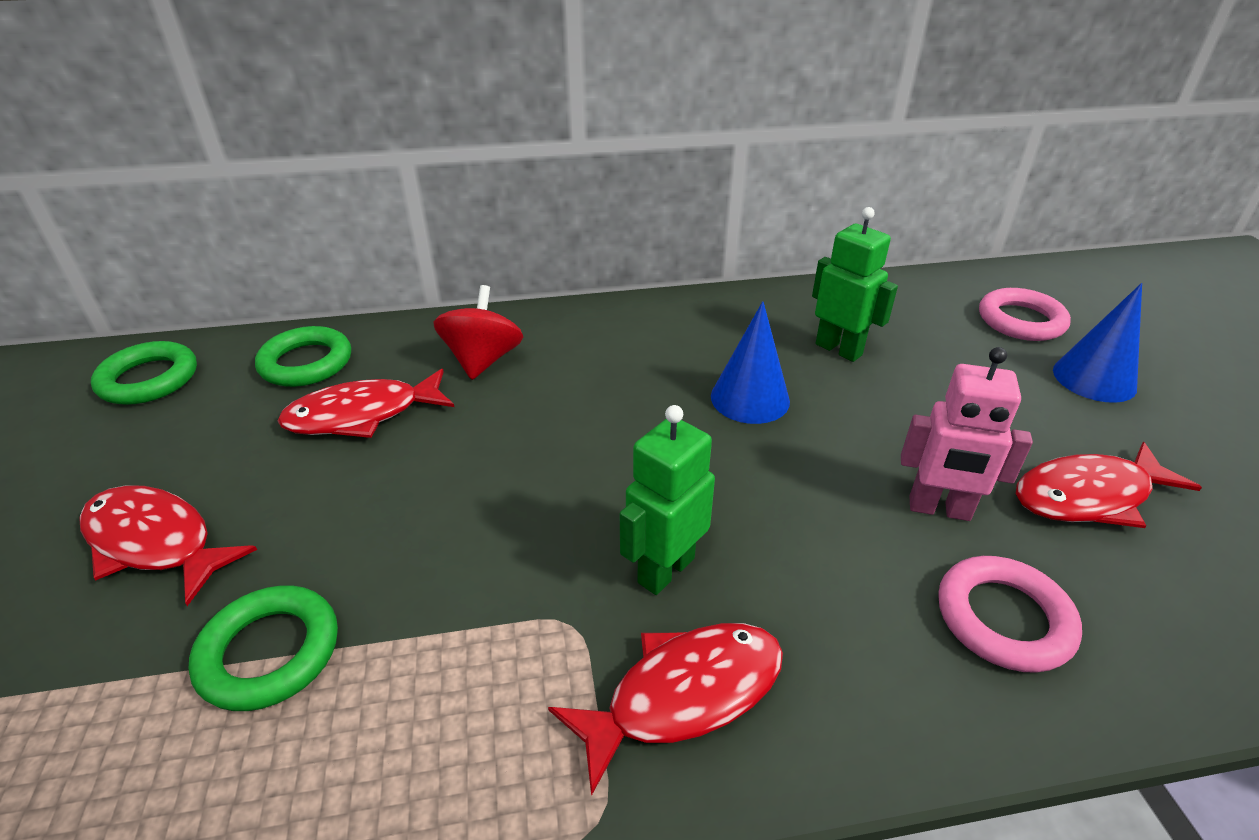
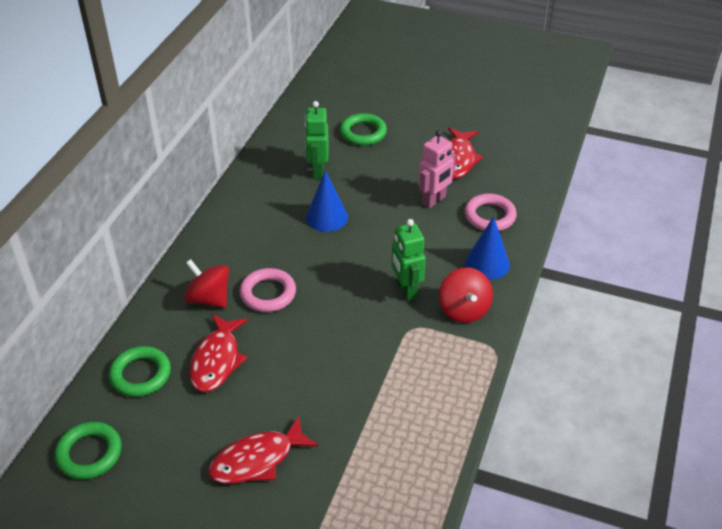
camera: 60 degrees left, 5 degrees up
(269, 652) = (361, 425): green ring -> green ring (363, 133)
(683, 694) = (464, 310): red fish -> red spinning top
(839, 349) = (318, 170): green robot -> green robot turned 75 degrees counterclockwise
(1021, 321) = (349, 105): pink ring -> pink ring (268, 293)
(1094, 378) = (402, 112): blue cone -> blue cone (487, 263)

